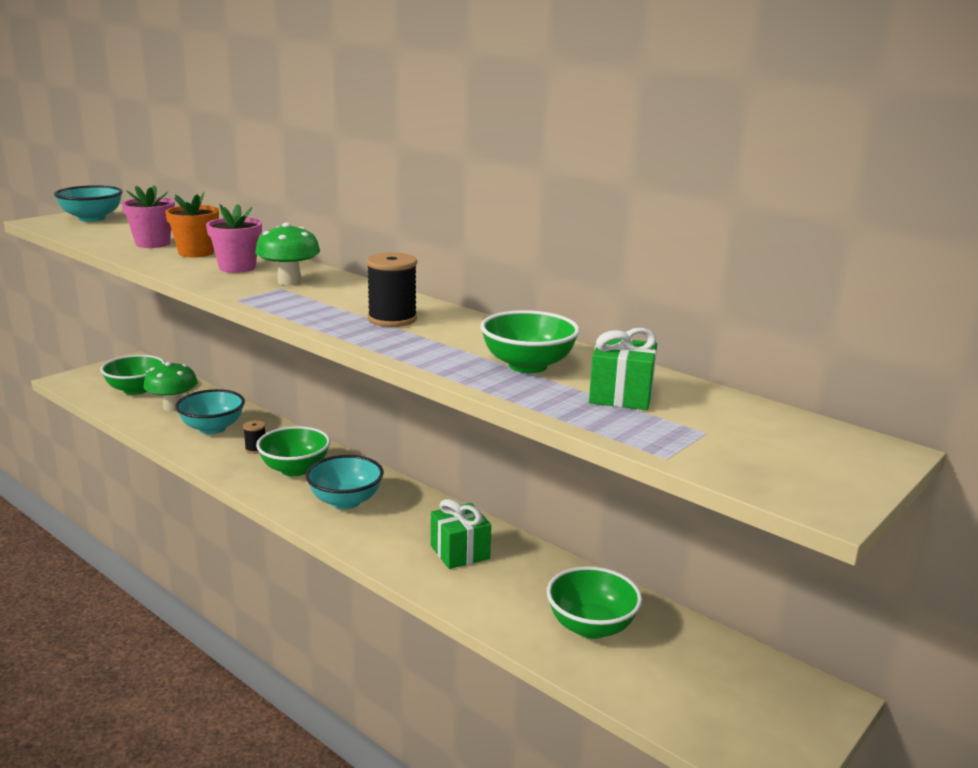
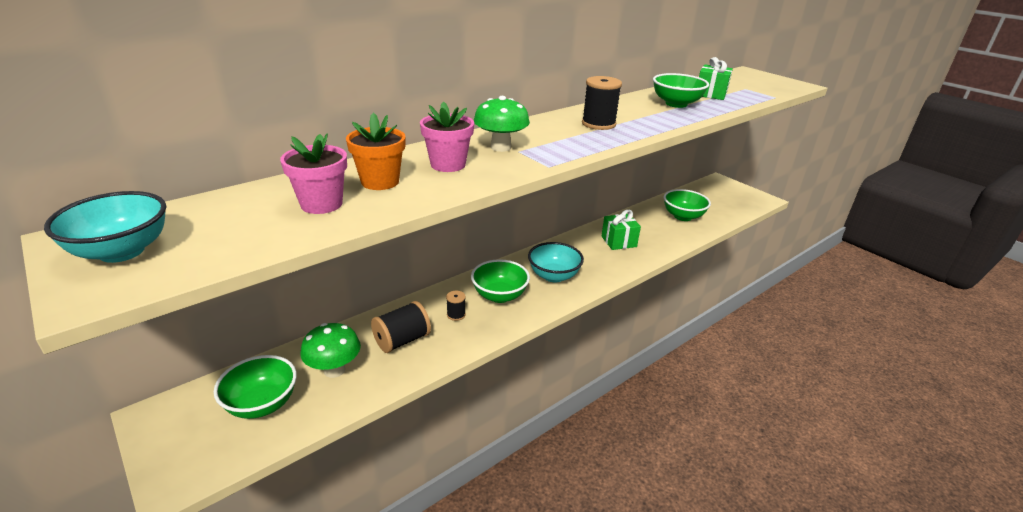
camera: 80 degrees left, 10 degrees up
(212, 428) = (402, 340): turquoise bowl -> black spool

